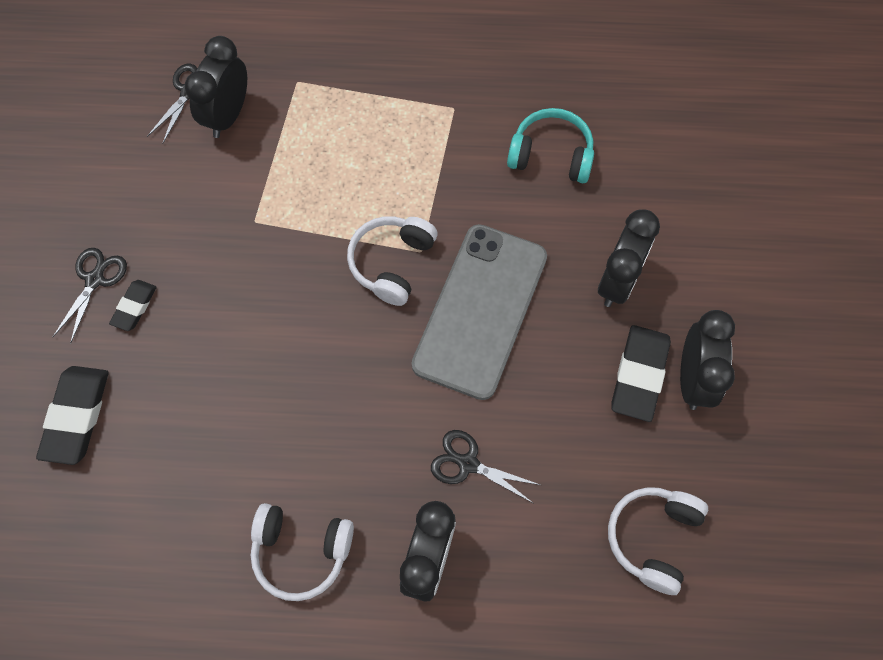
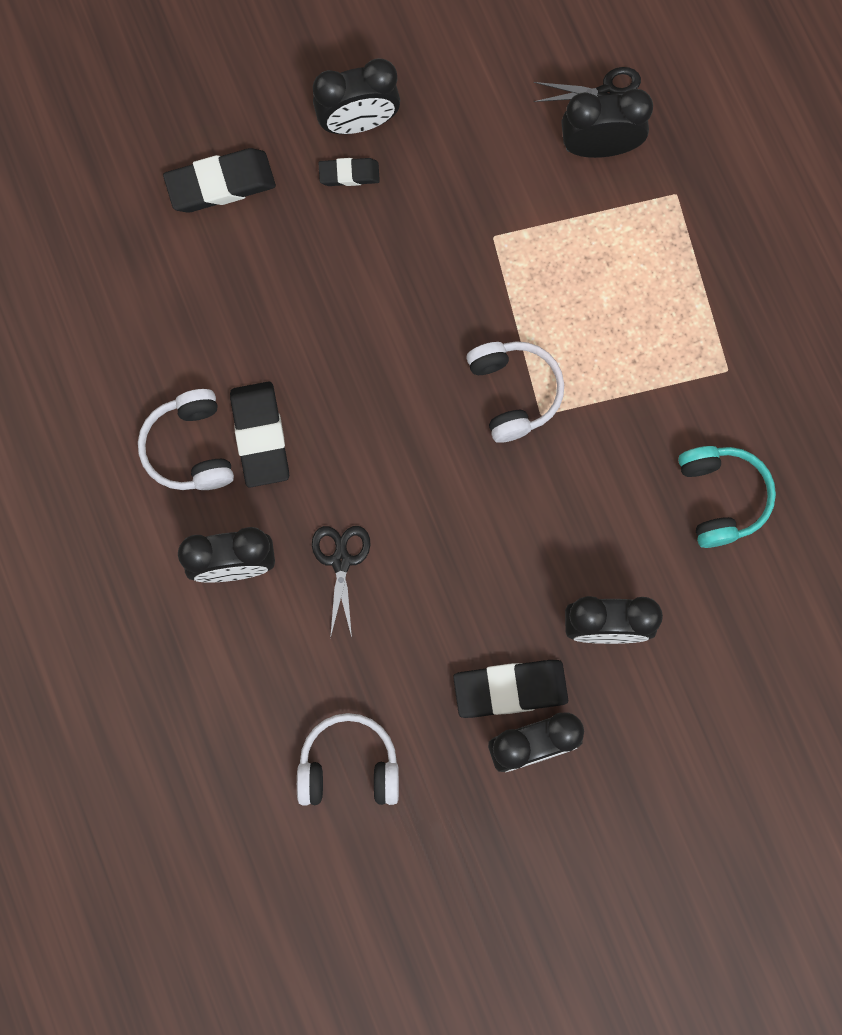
camera: 65 degrees right, 10 degrees up
(95, 280) = (358, 122): black scissors -> black clock
(322, 484) = (260, 436): none -> black eraser
(392, 263) = (513, 392): white headphones -> white headphones turned 75 degrees clockwise
(480, 310) = (504, 503): grey phone -> none

